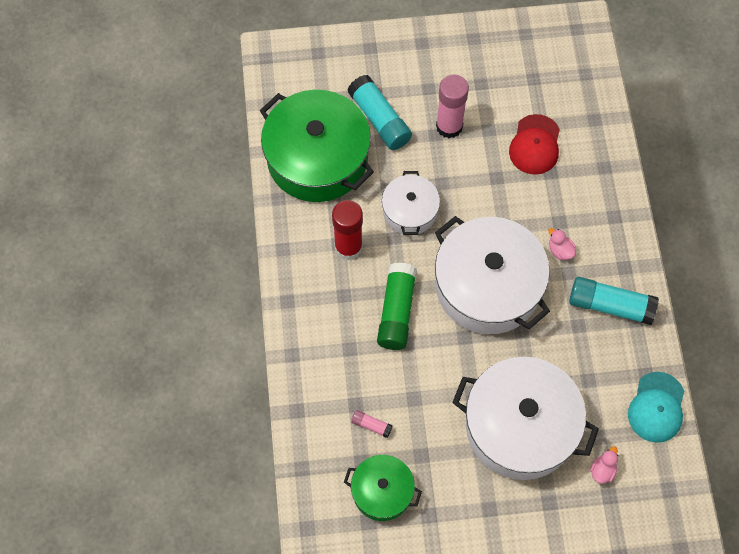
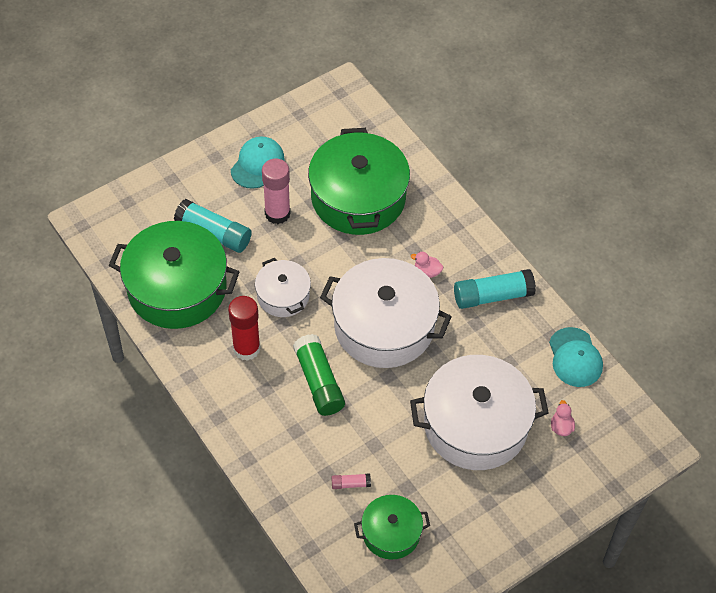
camera: 30 degrees left, 10 degrees down
(457, 68) = (257, 164): none -> turquoise cap
(535, 145) = (358, 197): red cap -> green pot

